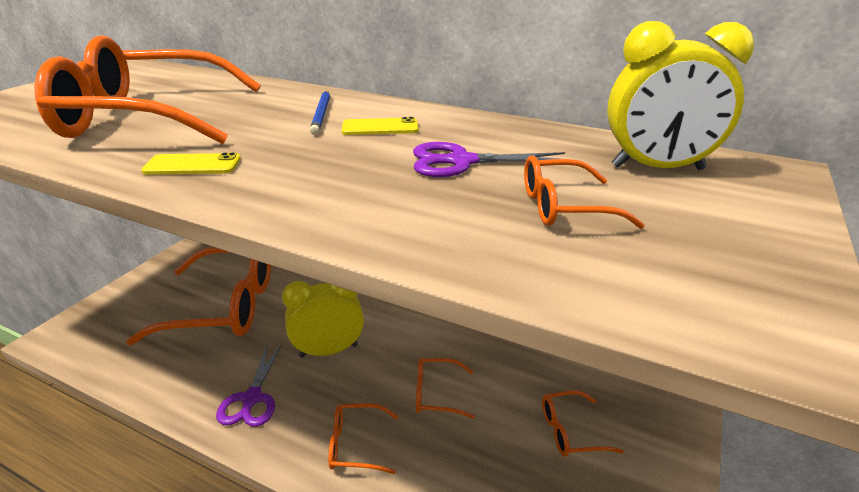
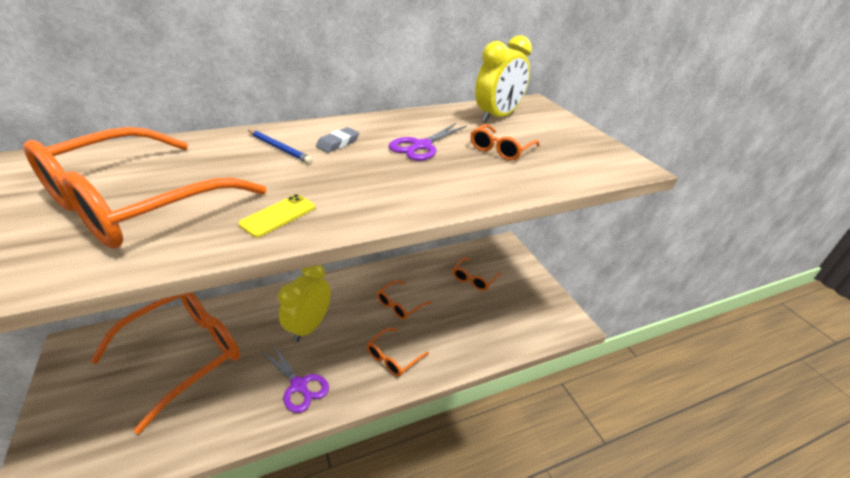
camera: 50 degrees left, 5 degrees up
(380, 127) = (338, 143): yellow phone -> grey eraser

